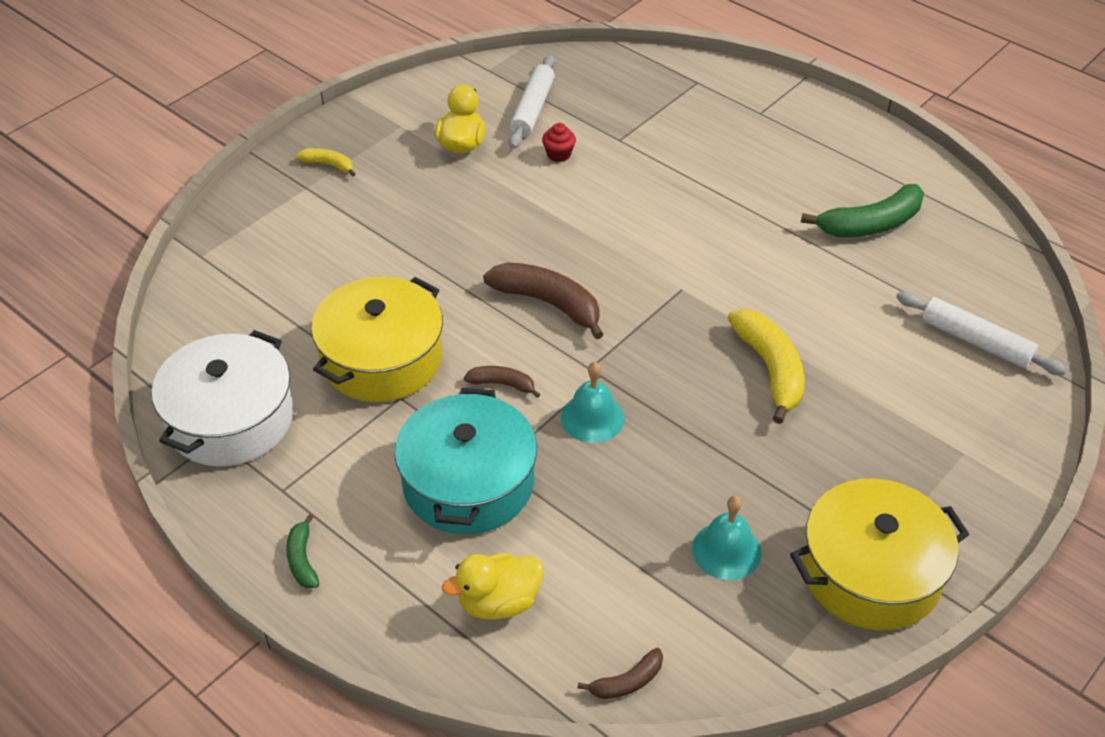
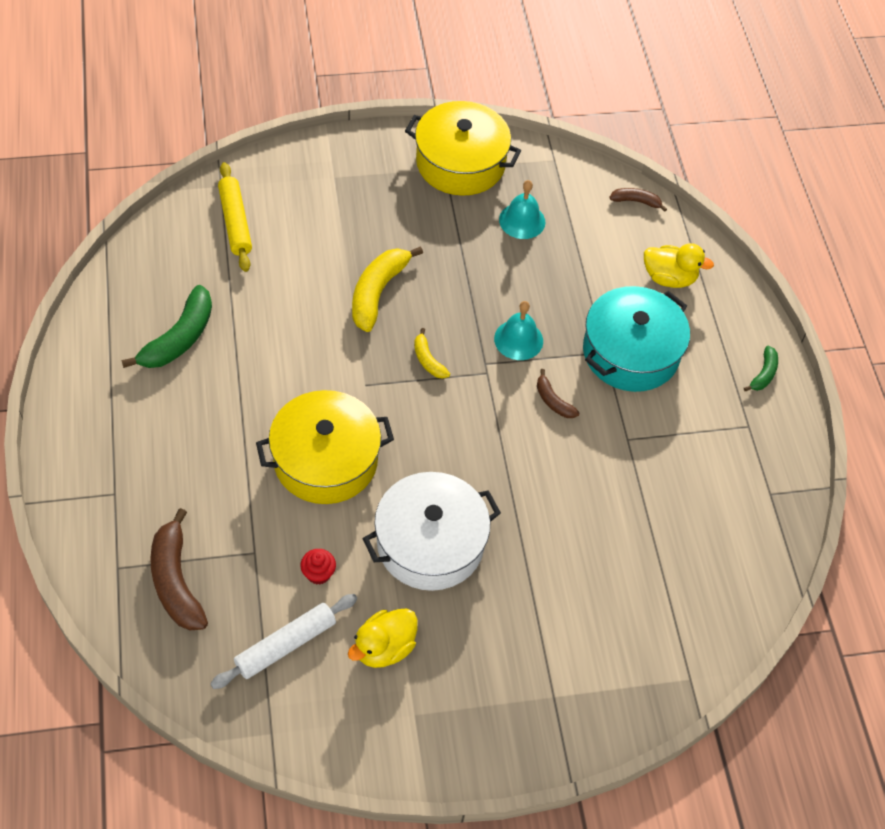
camera: 145 degrees left, 10 degrees up
(230, 419) = (752, 502): white pot -> white pot (430, 543)
(328, 165) = (515, 711): yellow banana -> yellow banana (428, 360)
(382, 358) = (617, 477): yellow pot -> yellow pot (325, 460)
(548, 303) = (465, 439): brown banana -> brown banana (176, 581)
(870, 224) = (179, 338): green banana -> green banana turned 105 degrees clockwise
(976, 341) = (235, 222): white rolling pin -> yellow rolling pin

